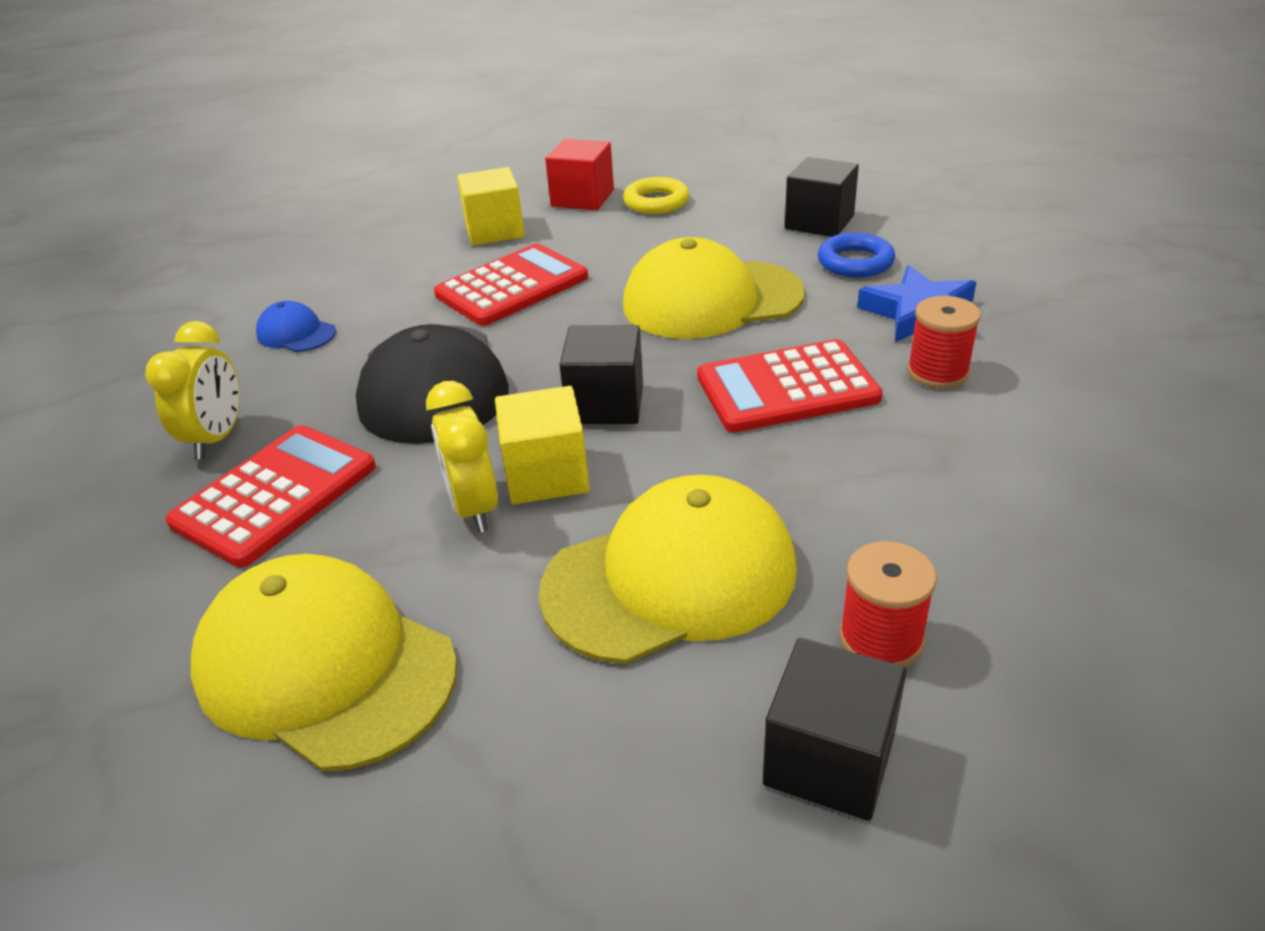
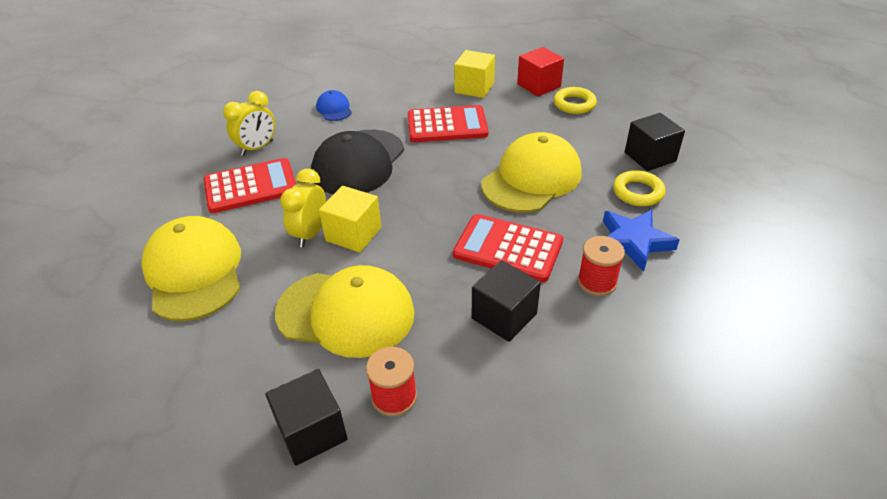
camera: 35 degrees right, 5 degrees up
(605, 403) = (416, 211): black cube -> black cube (504, 316)
(711, 300) = (532, 178): yellow cap -> yellow cap turned 105 degrees clockwise
(855, 262) = (638, 192): blue ring -> yellow ring

